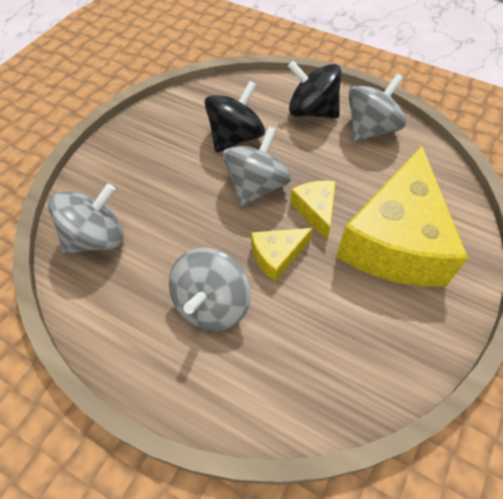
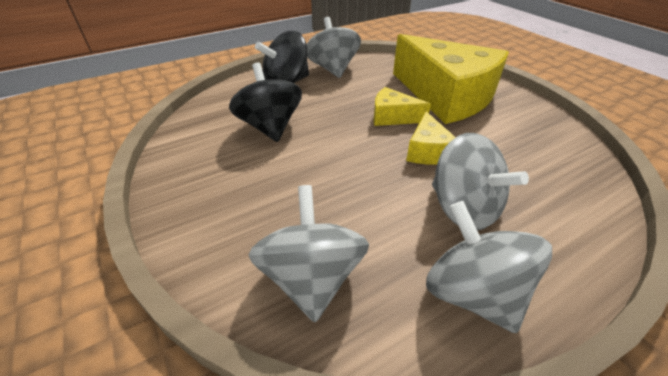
camera: 60 degrees left, 15 degrees down
(256, 186) = (340, 135): grey spinning top -> grey spinning top (472, 293)

